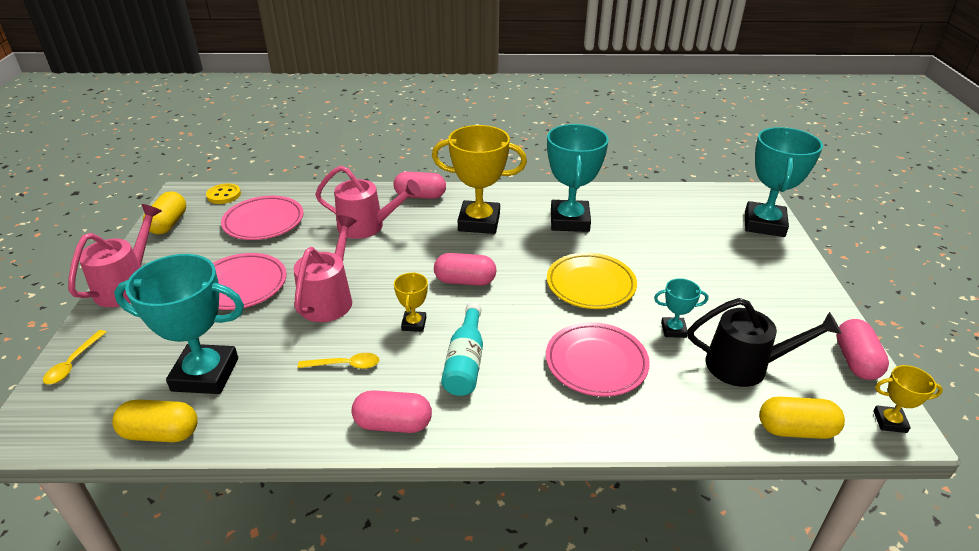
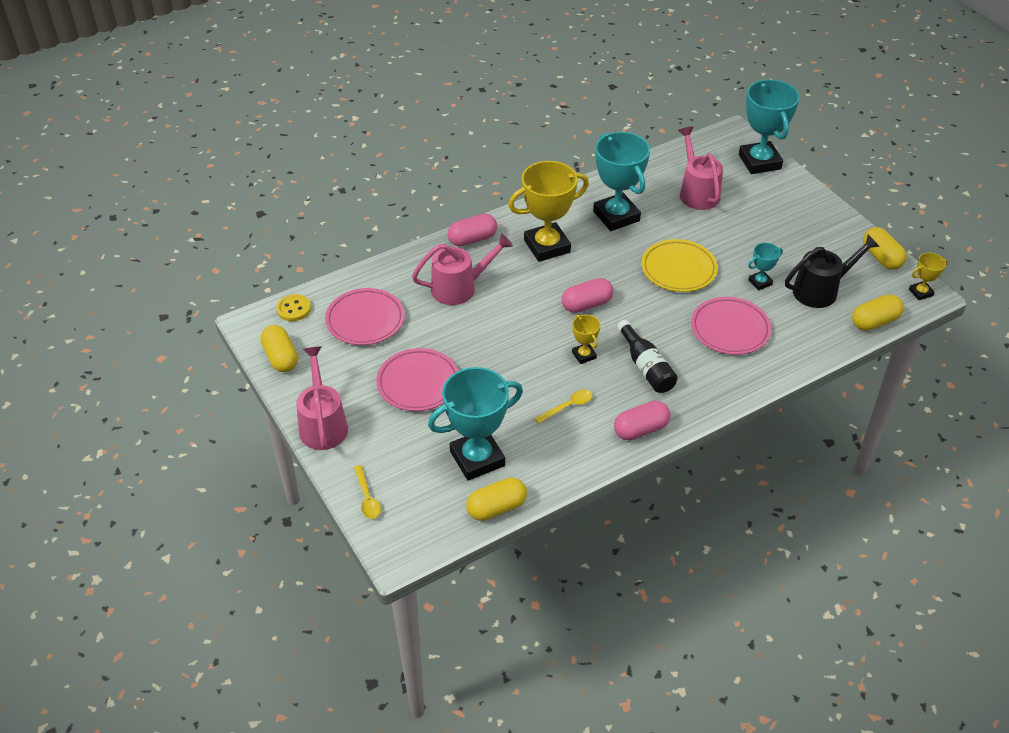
camera: 30 degrees left, 10 degrees up
(329, 298) = (500, 363): pink watering can -> pink watering can (697, 192)
(465, 362) = (646, 367): turquoise bottle -> black bottle
(855, 361) = (881, 257): pink capsule -> yellow capsule

